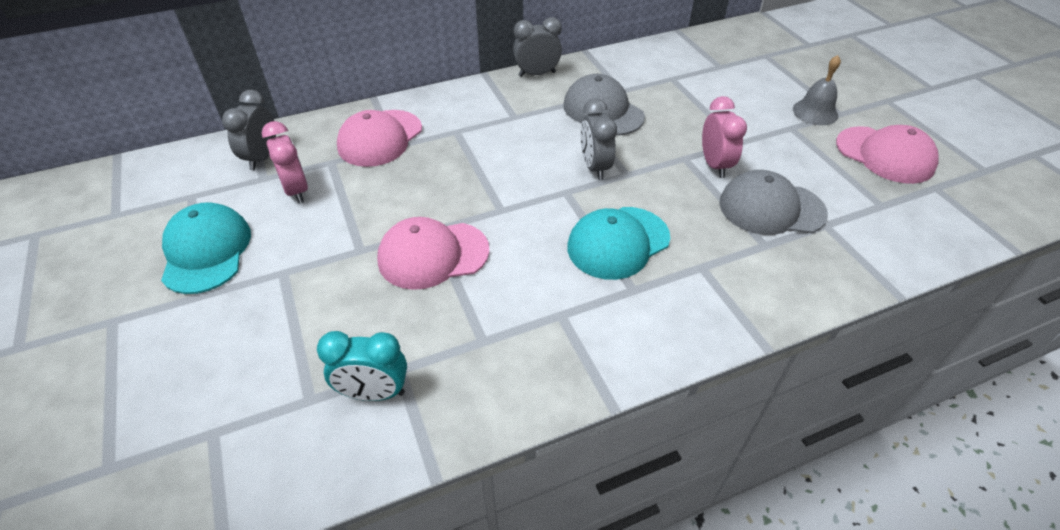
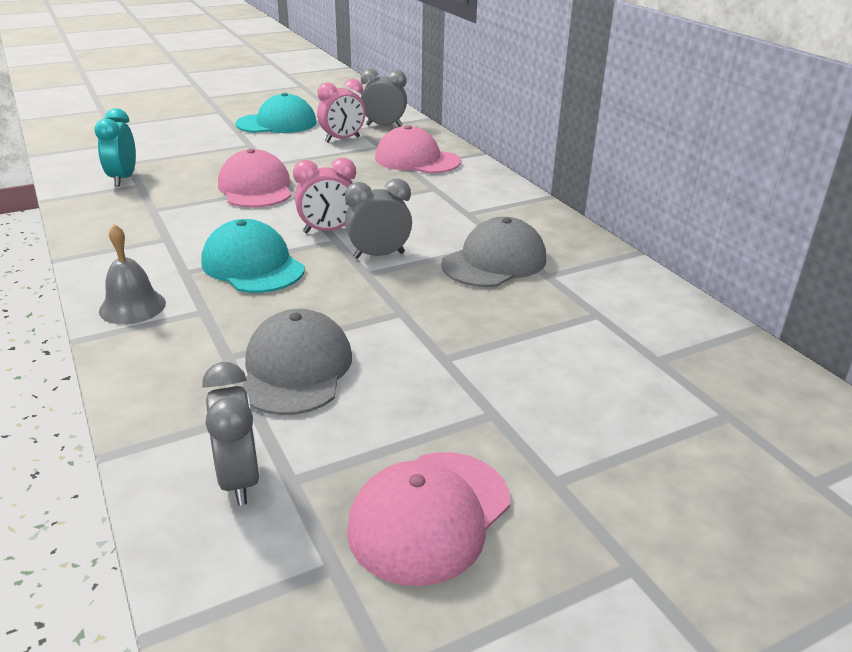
camera: 85 degrees right, 15 degrees down
(537, 74) = (562, 223): grey clock -> grey clock (239, 479)
(715, 165) = (387, 333): pink clock -> pink clock (328, 231)
(815, 112) = (549, 448): grey bell -> grey bell (132, 307)

